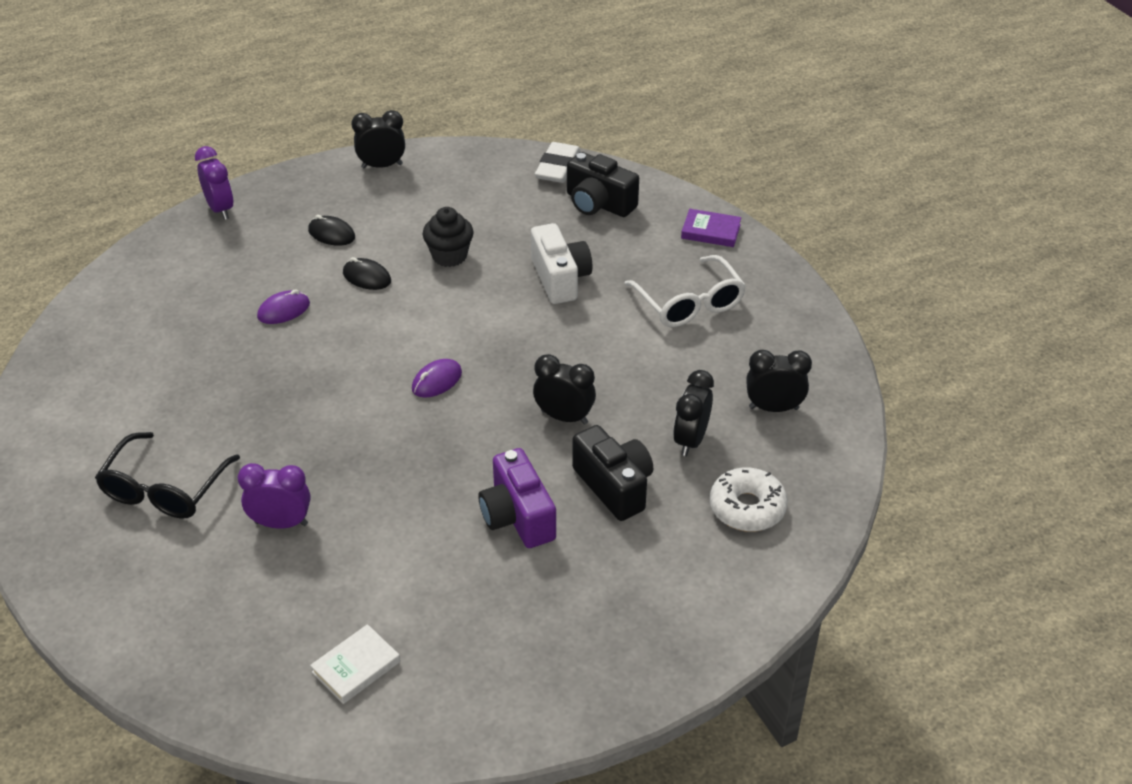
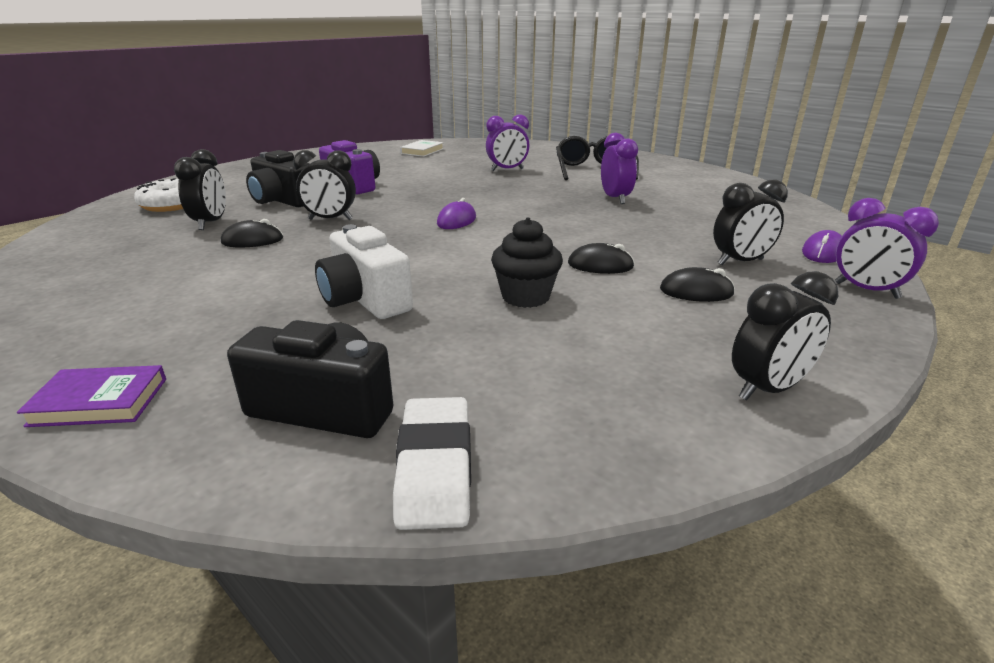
camera: 160 degrees right, 15 degrees down
(233, 389) = (615, 199): none -> purple clock
(284, 310) = (646, 234): purple mouse -> purple mouse (823, 252)
(644, 389) = (252, 240): none -> black mouse
(689, 303) = (180, 304): white glasses -> none
(773, 408) = (113, 247): black clock -> black clock (740, 262)

